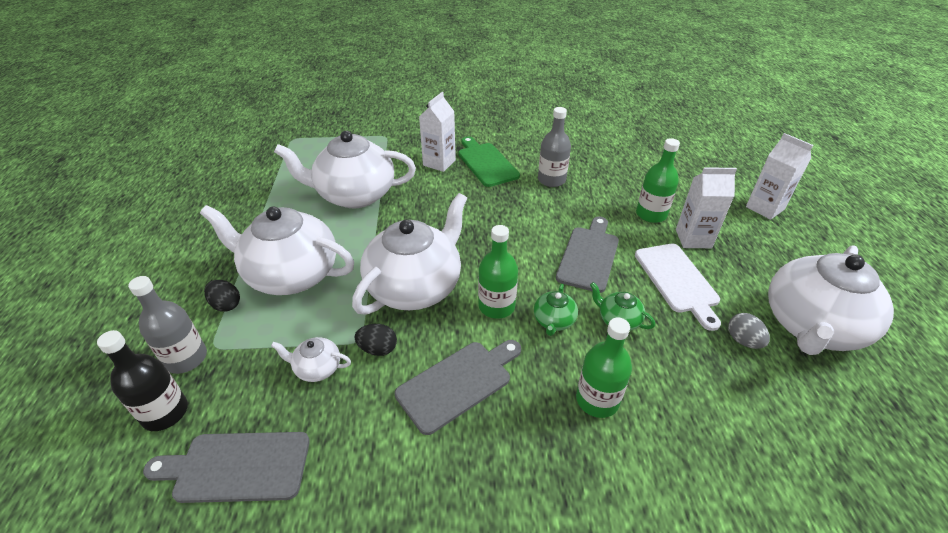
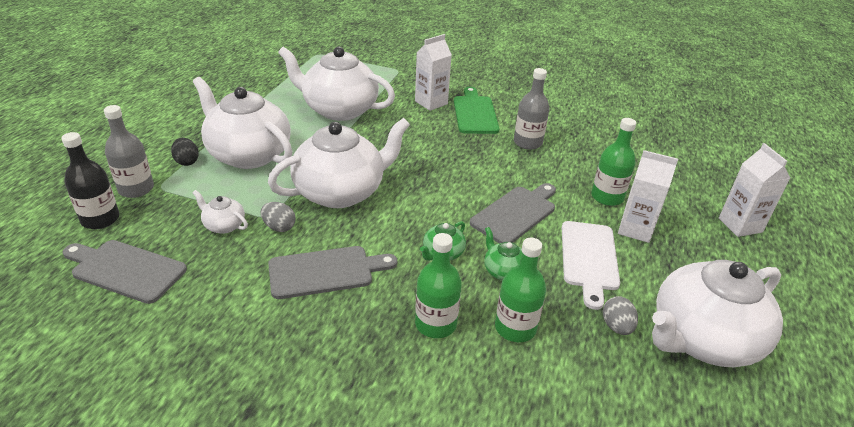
camera: 20 degrees right, 5 degrees down
(378, 349) = (279, 227): black egg -> grey egg
(496, 306) = (400, 227): green bottle -> green bottle (515, 328)

